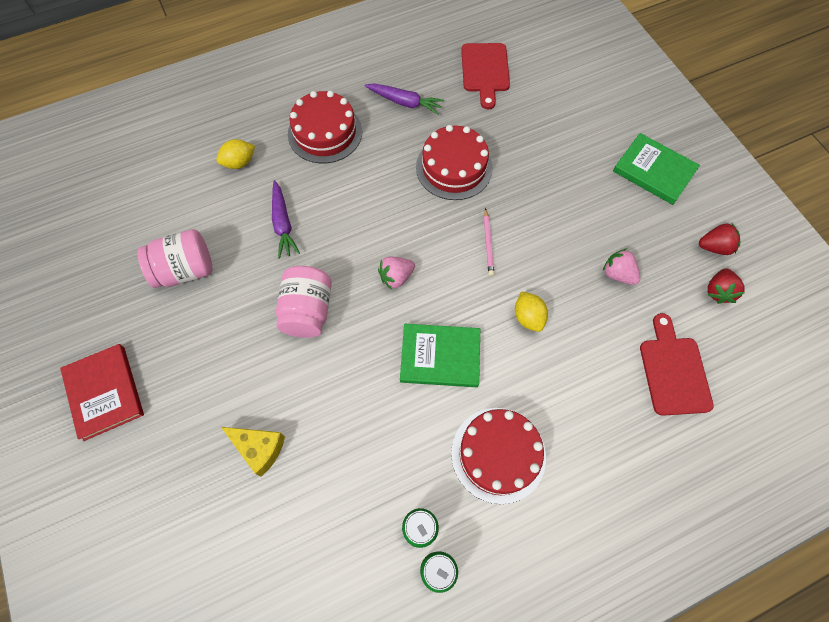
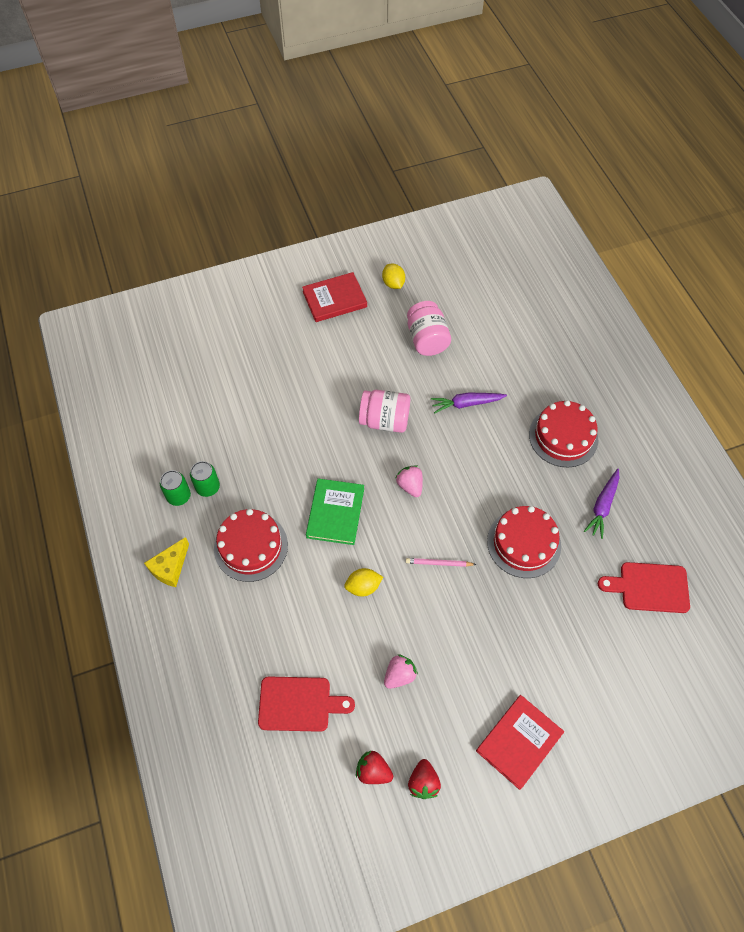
camera: 95 degrees right, 5 degrees down
(239, 163) = (529, 372): yellow lemon -> yellow lemon (393, 283)
(259, 448) = (281, 389): yellow cheese -> yellow cheese (170, 567)
(654, 171) = (519, 742): green book -> red book

